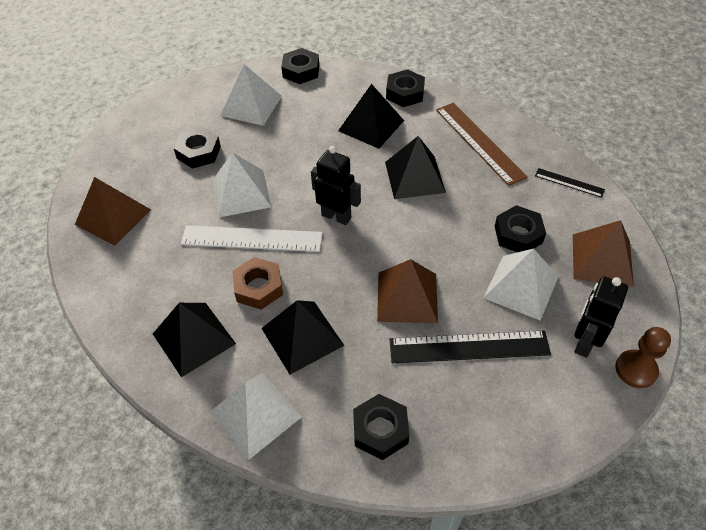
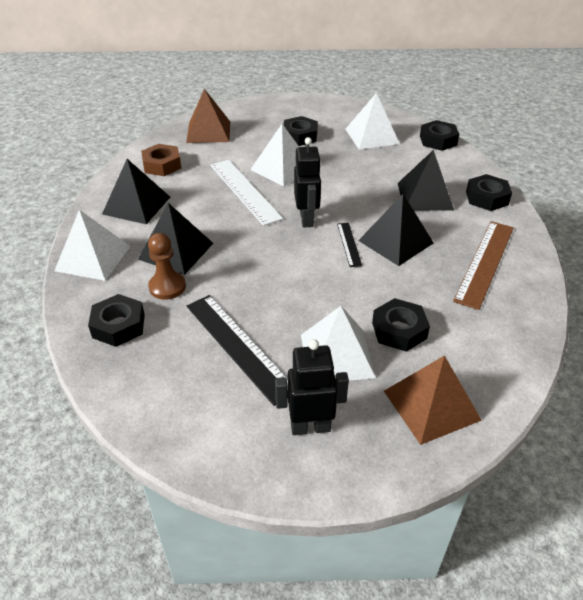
camera: 55 degrees right, 10 degrees down
(258, 287) = (203, 213): brown nut -> brown nut (162, 165)
(407, 297) = (260, 289): brown pyramid -> none
(569, 183) = (509, 342): black ruler -> black ruler (349, 244)
(636, 370) = (309, 483): brown pawn -> brown pawn (167, 287)

